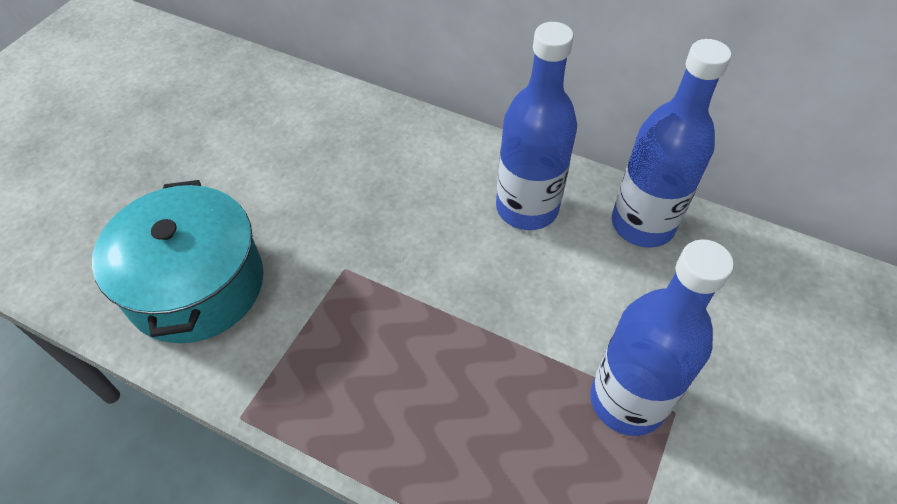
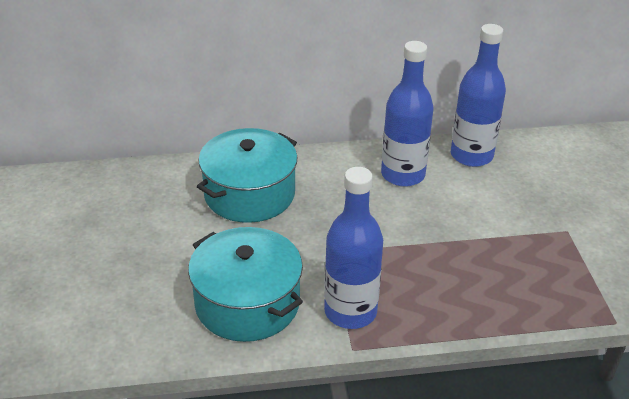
camera: 35 degrees left, 15 degrees down
(332, 147) = (249, 194): none -> turquoise pot
(627, 401) = (541, 237): blue bottle -> blue bottle (350, 312)

